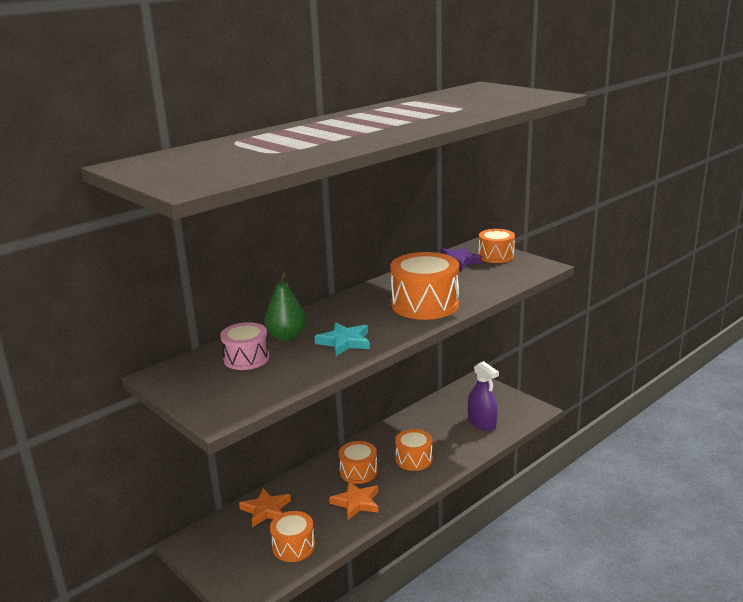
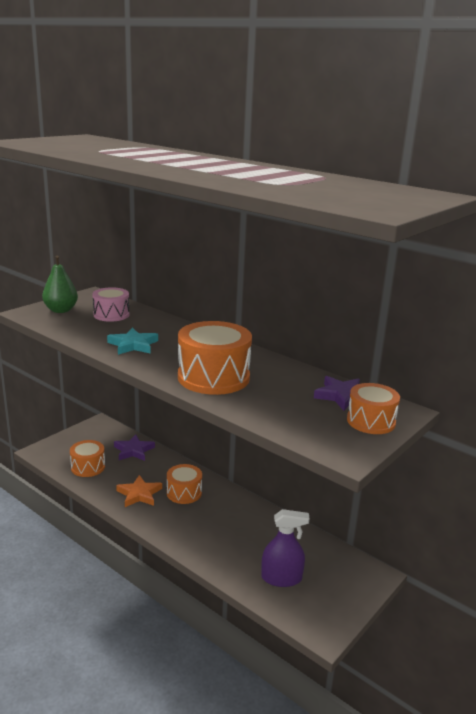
camera: 80 degrees right, 0 degrees up
(266, 510) = (133, 450): orange star -> purple star
(287, 336) = (148, 325): green pear -> green pear (61, 310)
(414, 459) = (205, 526): orange drum -> none
(482, 423) = (281, 578): purple spray bottle -> purple spray bottle turned 135 degrees counterclockwise

